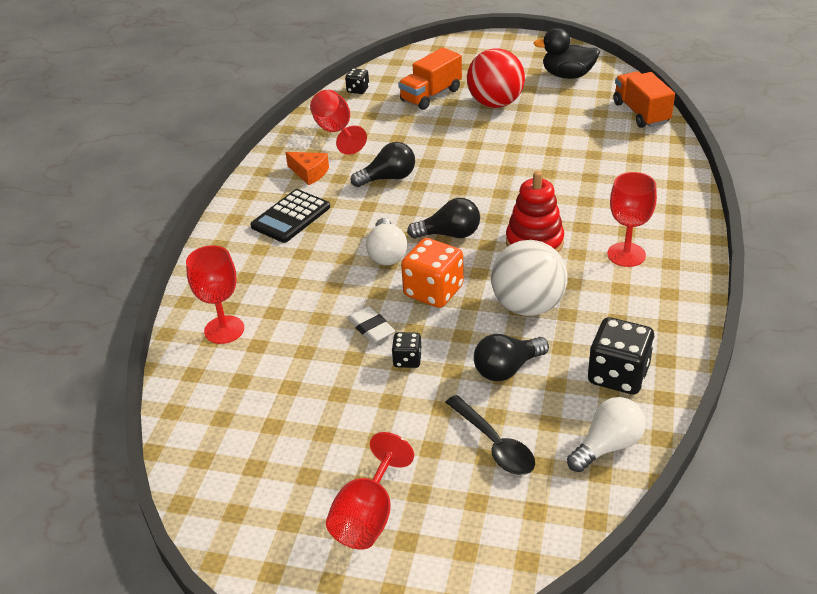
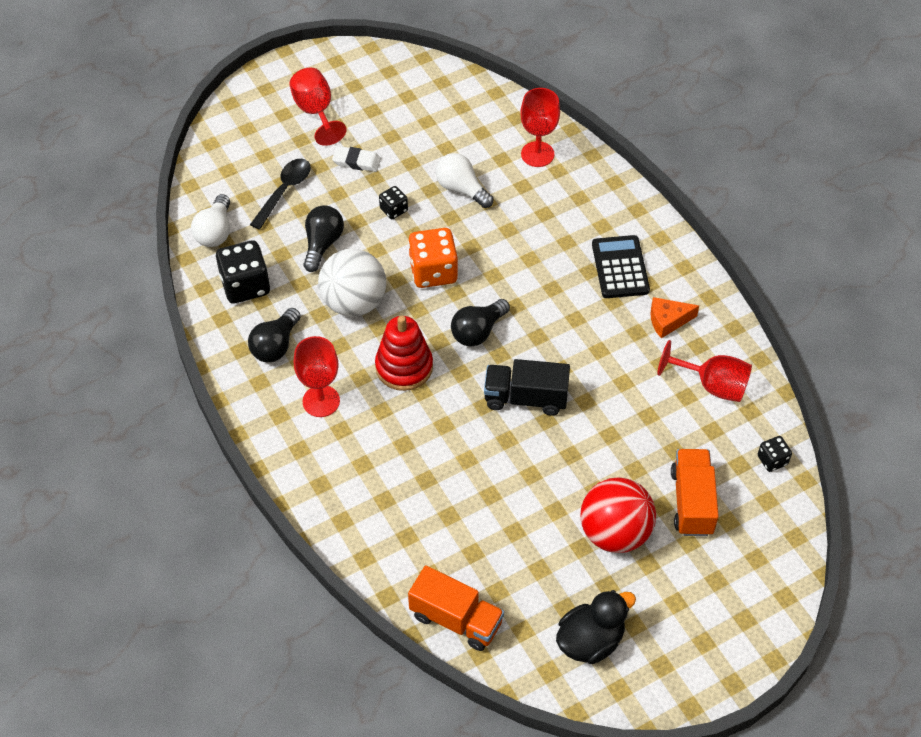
camera: 135 degrees right, 15 degrees up
(371, 328) = (443, 216): white eraser -> white eraser (356, 161)
(386, 253) = (504, 282): white light bulb -> white light bulb (461, 189)
(388, 178) = (596, 359): black light bulb -> black light bulb (275, 345)
(465, 182) = (525, 398): none -> black truck
(494, 444) = (284, 191): black spoon -> black spoon turned 105 degrees clockwise

